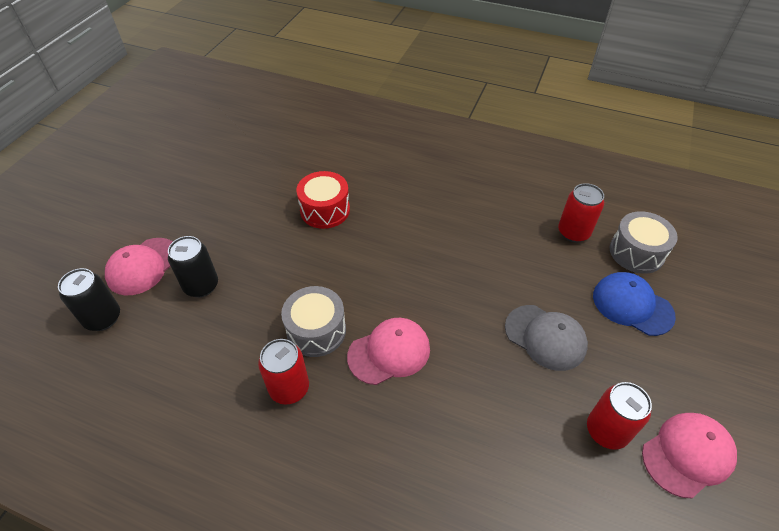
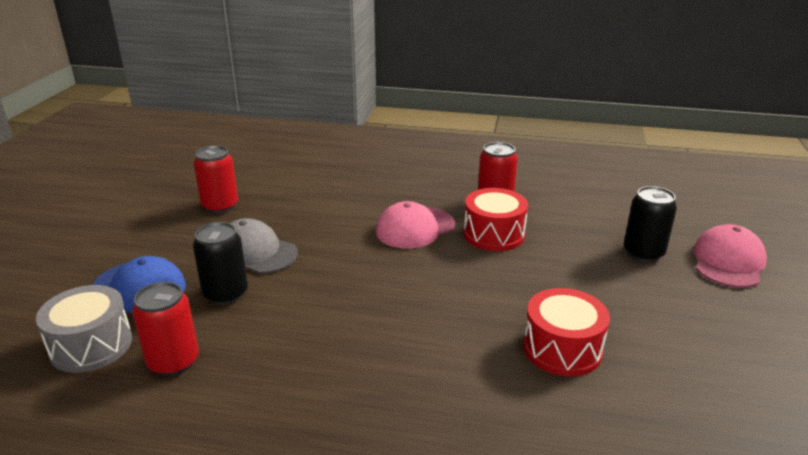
camera: 170 degrees right, 20 degrees down
(103, 318) = (709, 222): black can -> black can (225, 294)
(316, 331) = (493, 234): grey drum -> red drum
(687, 455) = (159, 201): pink cap -> none

